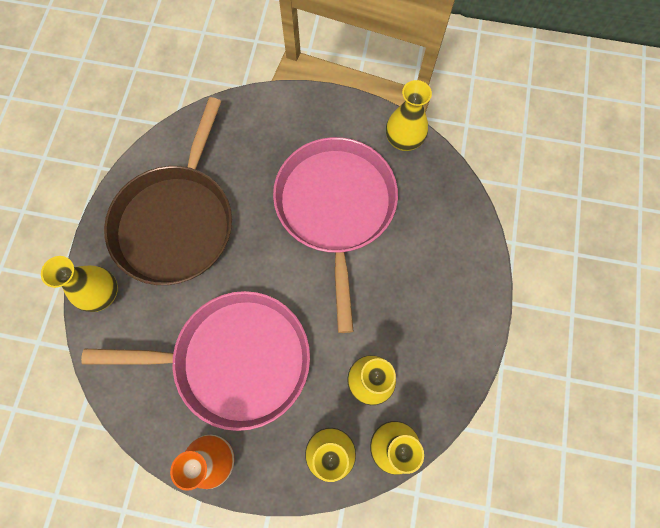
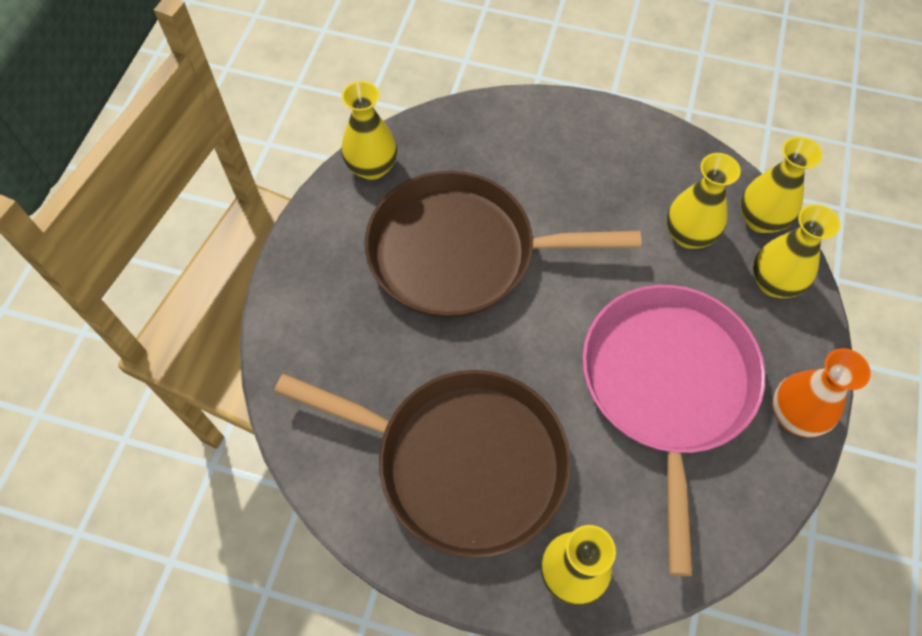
camera: 85 degrees left, 10 degrees down
(336, 208) = (461, 252): pink pan -> brown pan

